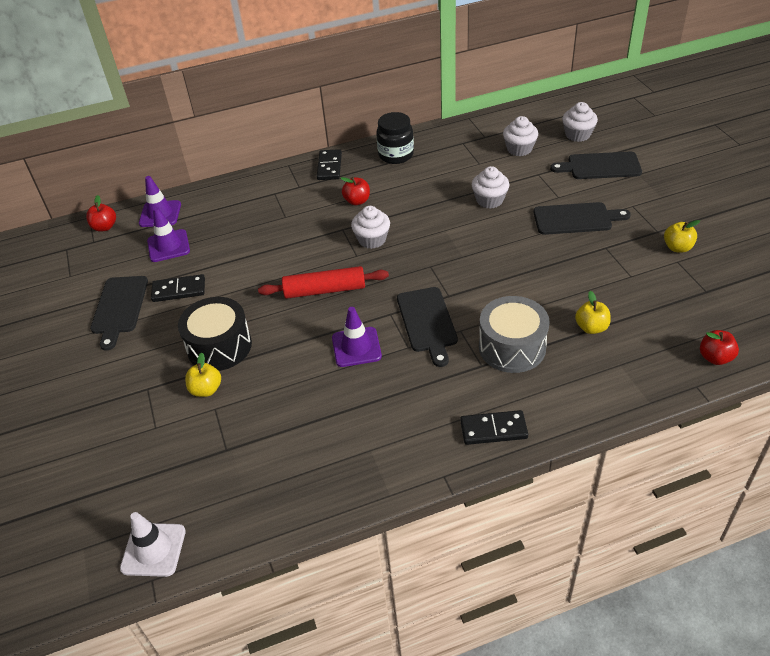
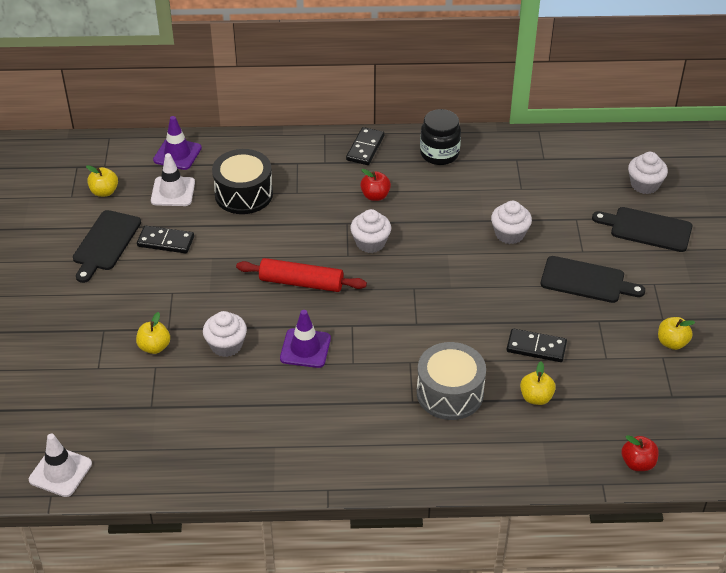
camera: 15 degrees right, 0 degrees up
(101, 263) = (104, 192): none -> yellow apple
(105, 227) = (120, 153): red apple -> none
(168, 246) = (173, 192): purple traffic cone -> white traffic cone
(219, 346) = (181, 309): black drum -> black drum (244, 194)
(427, 322) = (382, 344): black cutting board -> none
(493, 429) = (392, 463): black domino -> black domino (536, 347)
(519, 149) = (572, 184): white cupcake -> white cupcake (226, 345)

